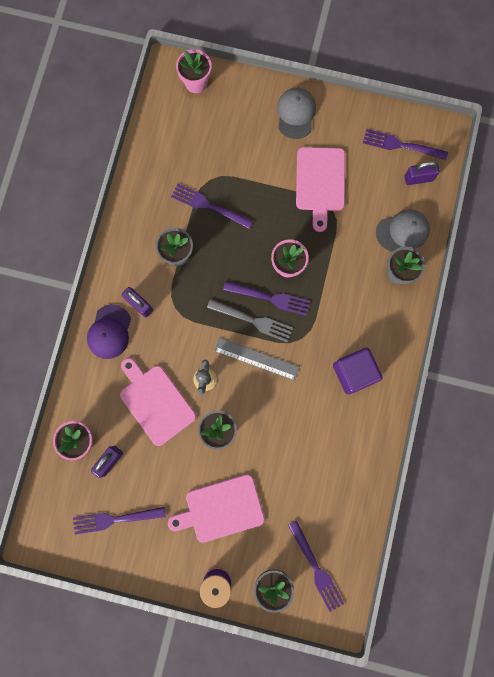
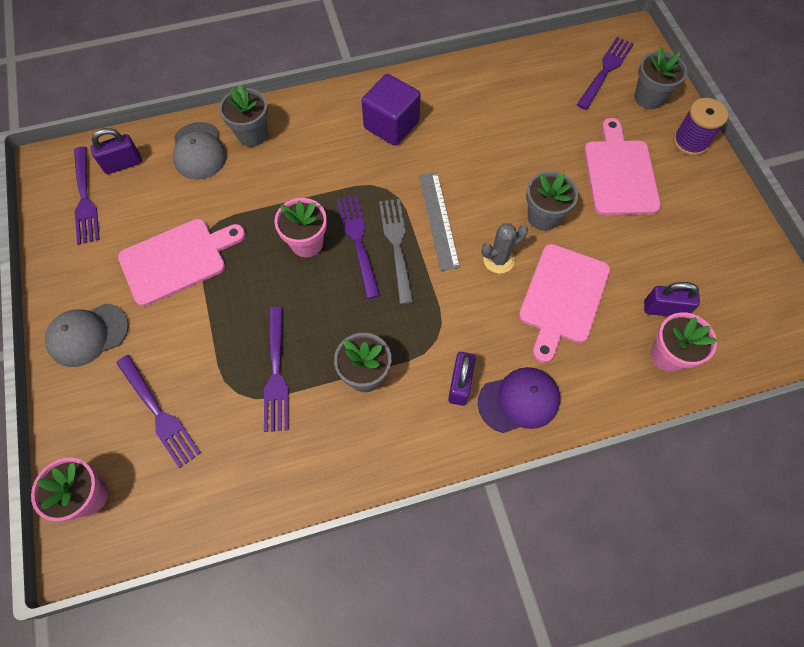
camera: 120 degrees left, 15 degrees down
(116, 519) = (716, 267): purple fork -> purple fork (158, 412)
(221, 508) = (620, 173): pink cutting board -> pink cutting board turned 135 degrees counterclockwise
(402, 231) = (199, 151): grey cap -> grey cap turned 150 degrees counterclockwise
(418, 178) = (123, 164): purple padlock -> purple padlock turned 75 degrees counterclockwise

